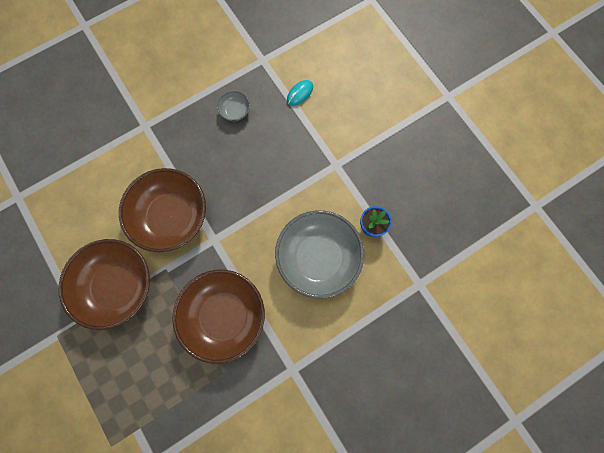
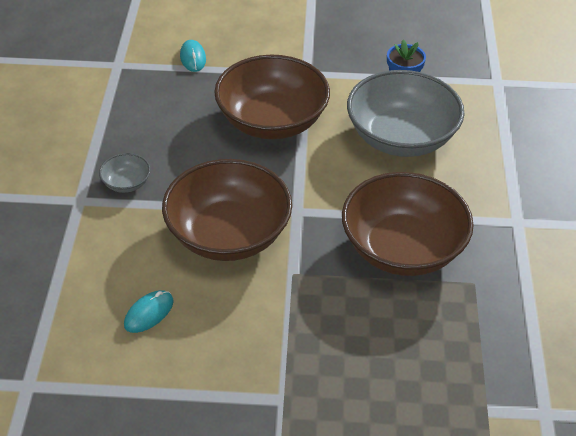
camera: 55 degrees left, 30 degrees down
(93, 217) = (149, 313): none -> turquoise mouse
(117, 286) = (271, 333): brown bowl -> brown bowl (272, 121)
(235, 111) = (154, 115): grey bowl -> grey bowl (126, 183)

